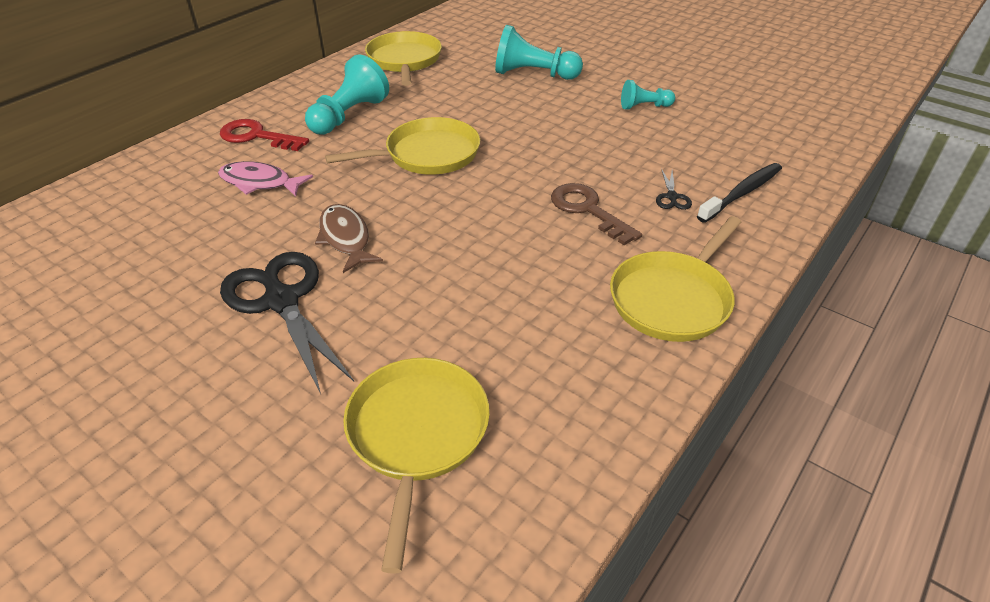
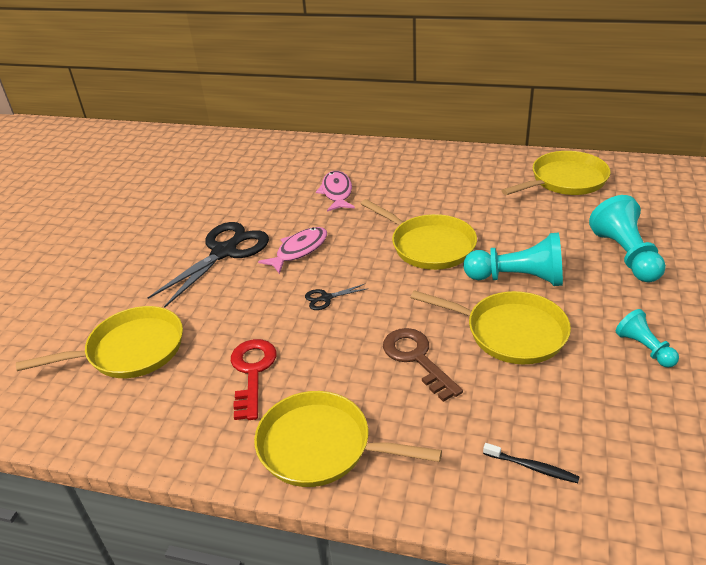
camera: 70 degrees right, 5 degrees down
(256, 136) = (389, 168): red key -> red key (252, 372)
(346, 238) = (299, 250): brown fish -> pink fish
(349, 115) = (451, 190): turquoise pawn -> turquoise pawn (518, 278)
(587, 153) = (511, 332): none -> yellow pan
(588, 210) = (416, 358): brown key -> brown key turned 60 degrees counterclockwise
(672, 197) = (481, 411): black scissors -> black scissors (326, 298)
(742, 193) = (532, 467): black toothbrush -> black toothbrush, size x0.60

